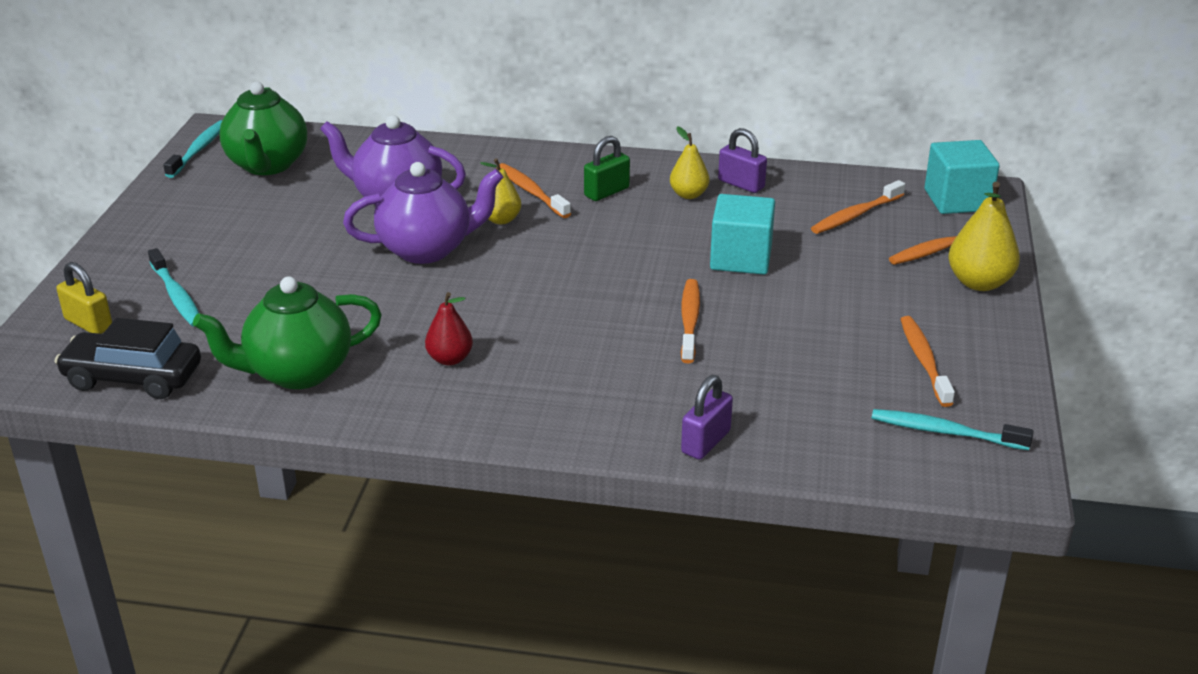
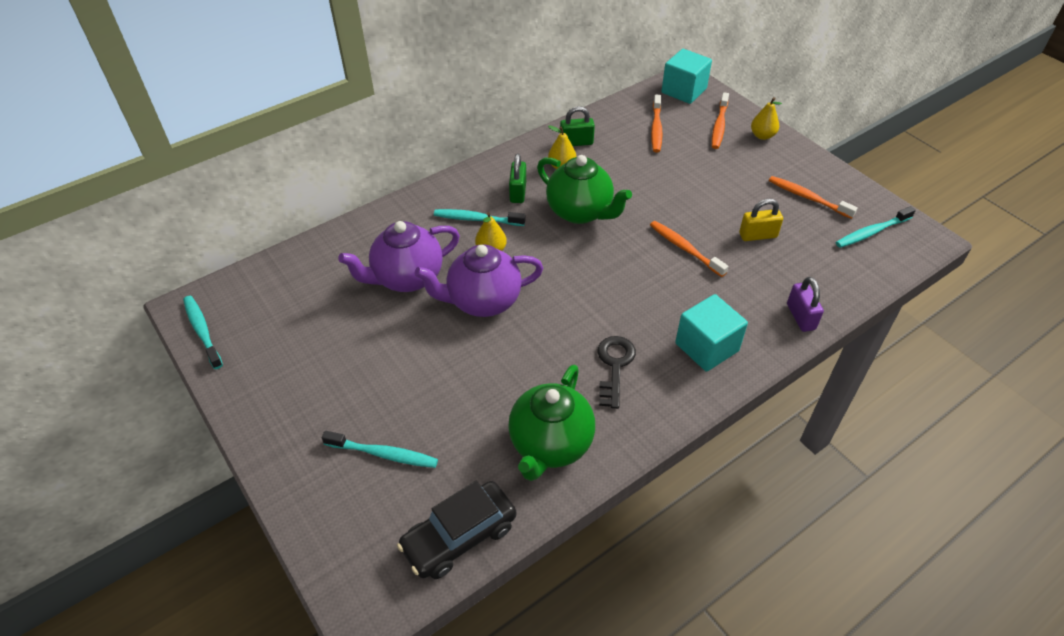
camera: 45 degrees left, 15 degrees up
(88, 324) = (359, 524): yellow padlock -> yellow padlock (758, 235)
(267, 165) = (276, 310): green teapot -> green teapot (580, 212)
(427, 249) = (483, 301): purple teapot -> purple teapot turned 135 degrees counterclockwise
(450, 359) = (614, 366): red pear -> black key
(531, 192) = (477, 219): orange toothbrush -> turquoise toothbrush
(741, 184) = (576, 142): purple padlock -> green padlock
(741, 258) = (648, 191): turquoise cube -> turquoise cube (706, 347)
(979, 283) = (762, 136): yellow pear -> yellow pear, size x0.64

